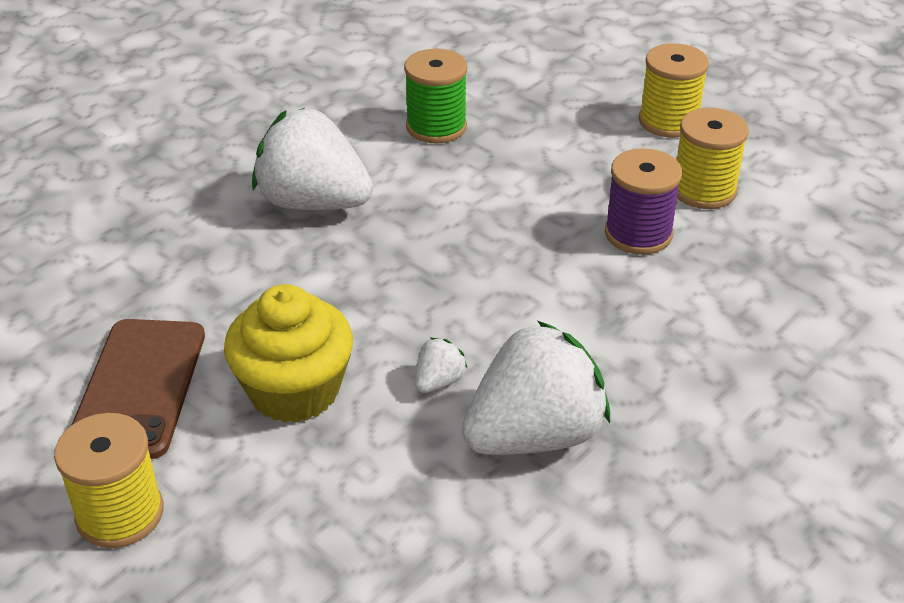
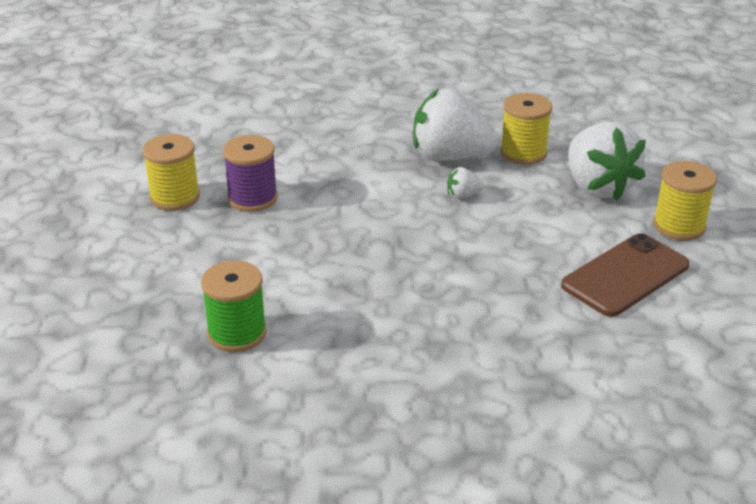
camera: 135 degrees left, 5 degrees down
(294, 390) = (540, 229): yellow cupcake -> none
(313, 203) = (400, 327): white strawberry -> white strawberry (598, 187)
(668, 121) = (101, 243): yellow spool -> yellow spool (523, 153)

